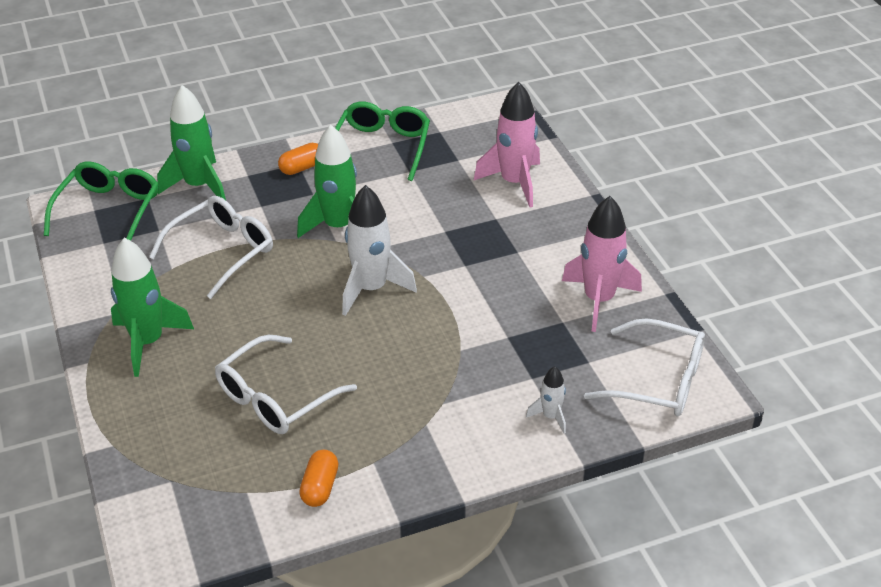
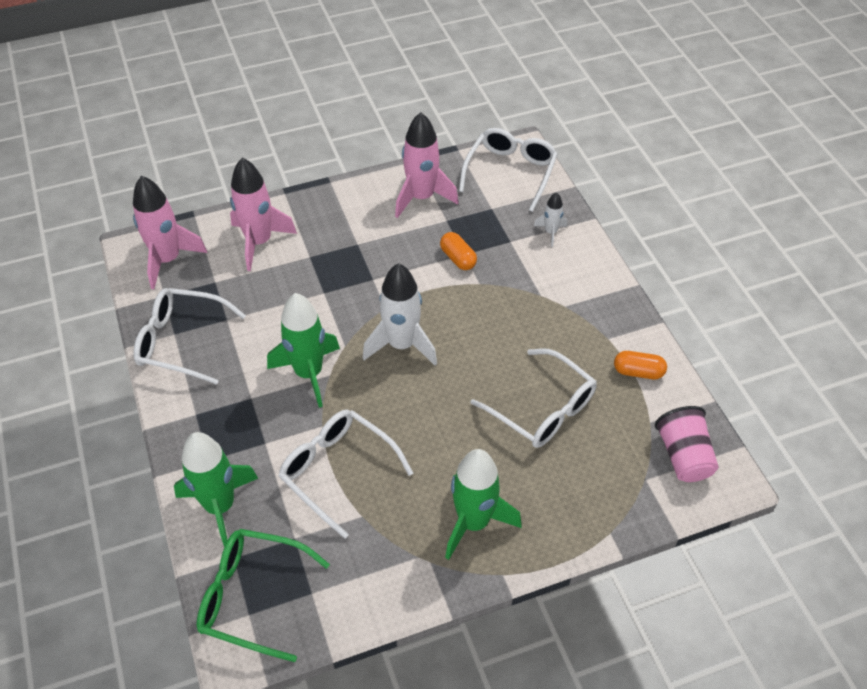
camera: 90 degrees left, 10 degrees up
(194, 519) = (683, 456): none -> pink cup
(302, 168) = (204, 410): orange capsule -> orange capsule (458, 258)
(382, 147) = (181, 341): green glasses -> white glasses
(486, 129) = (168, 260): none -> pink rocket

